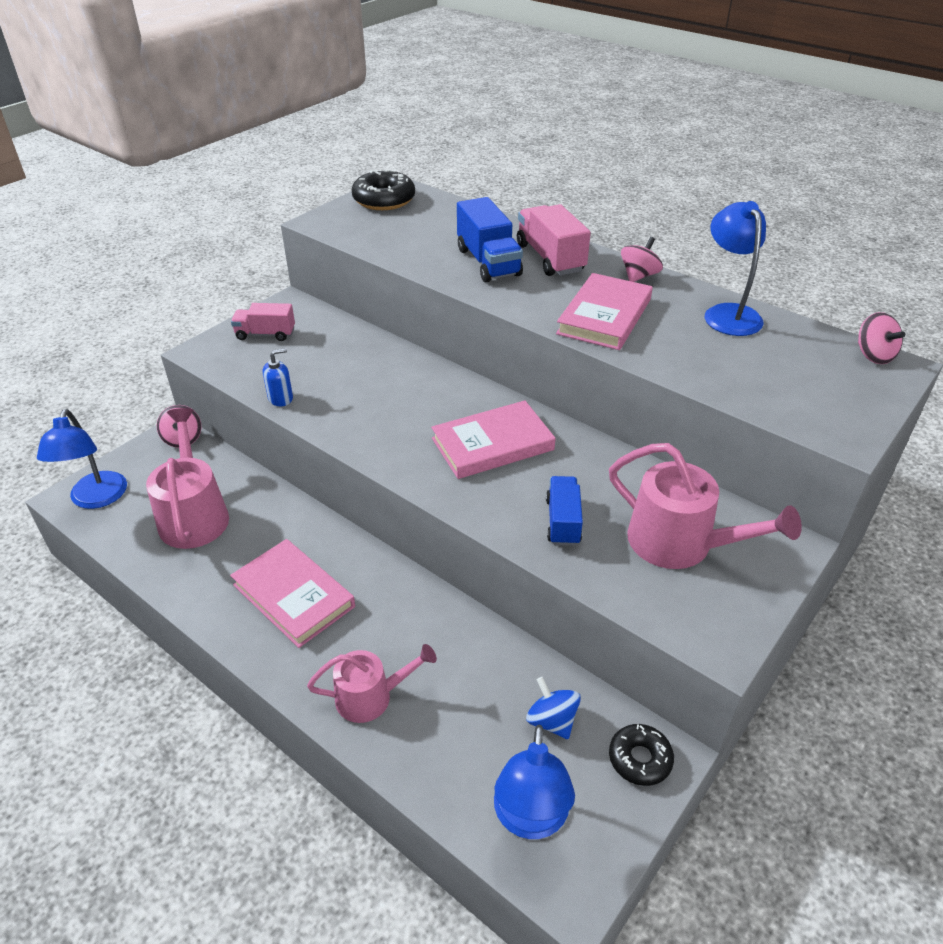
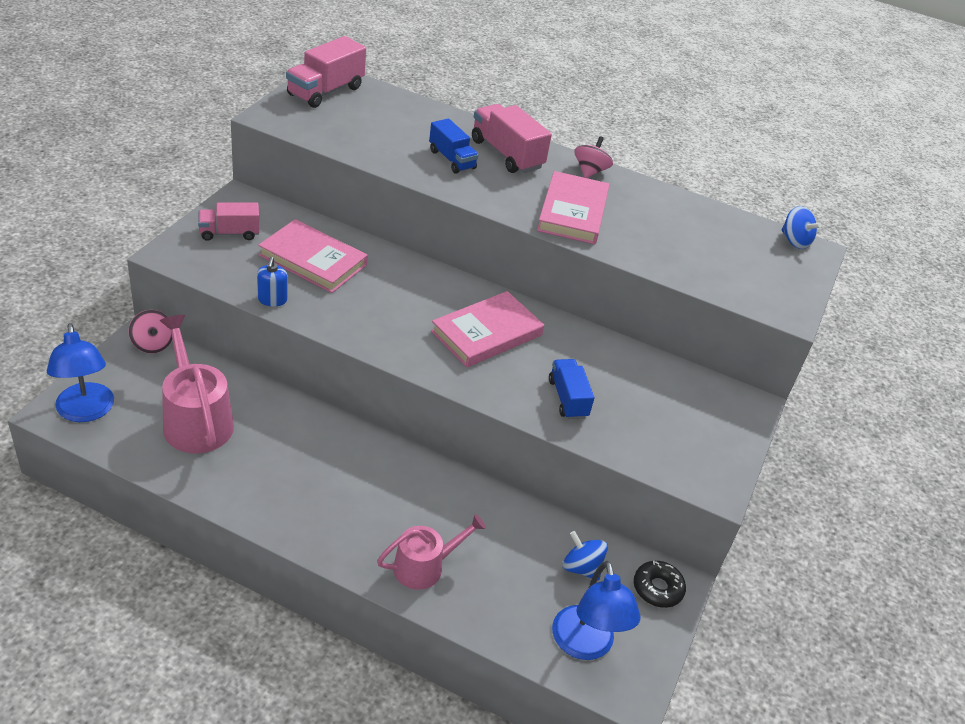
camera: 20 degrees left, 0 degrees up
(280, 398) = (272, 299): blue soap dispenser -> blue soap dispenser turned 135 degrees clockwise
(293, 596) = (323, 487): pink book -> pink book (313, 260)
(384, 200) = (325, 91): black donut -> pink truck
(488, 262) = (452, 159): blue truck -> blue truck, size x0.66
(679, 543) = (666, 409): pink watering can -> none
(728, 313) = (674, 206): blue lamp -> none
(873, 355) = (795, 241): pink spinning top -> blue spinning top

